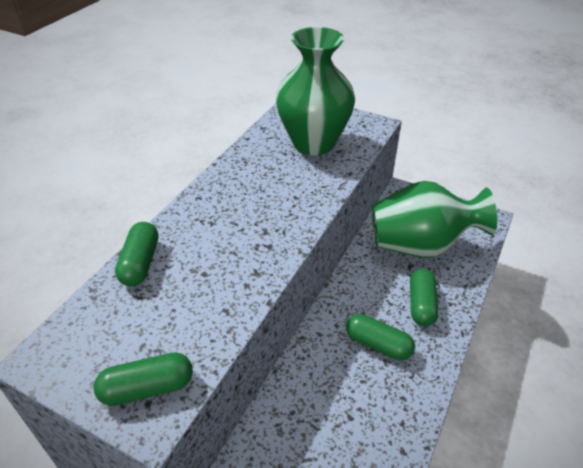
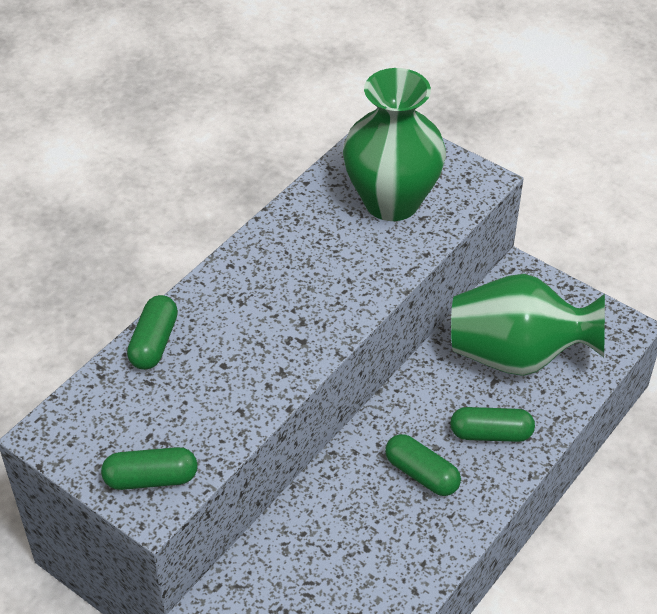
camera: 10 degrees right, 5 degrees up
(421, 304) = (491, 434): green capsule -> green capsule turned 75 degrees clockwise

